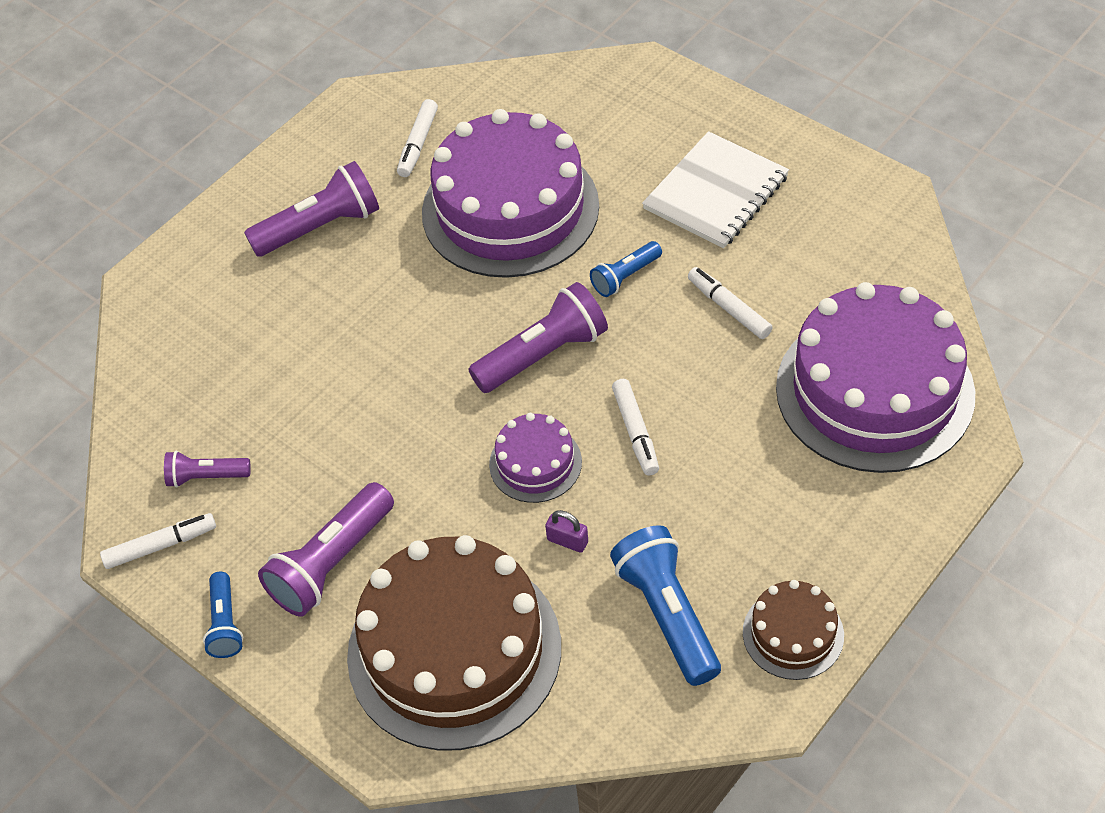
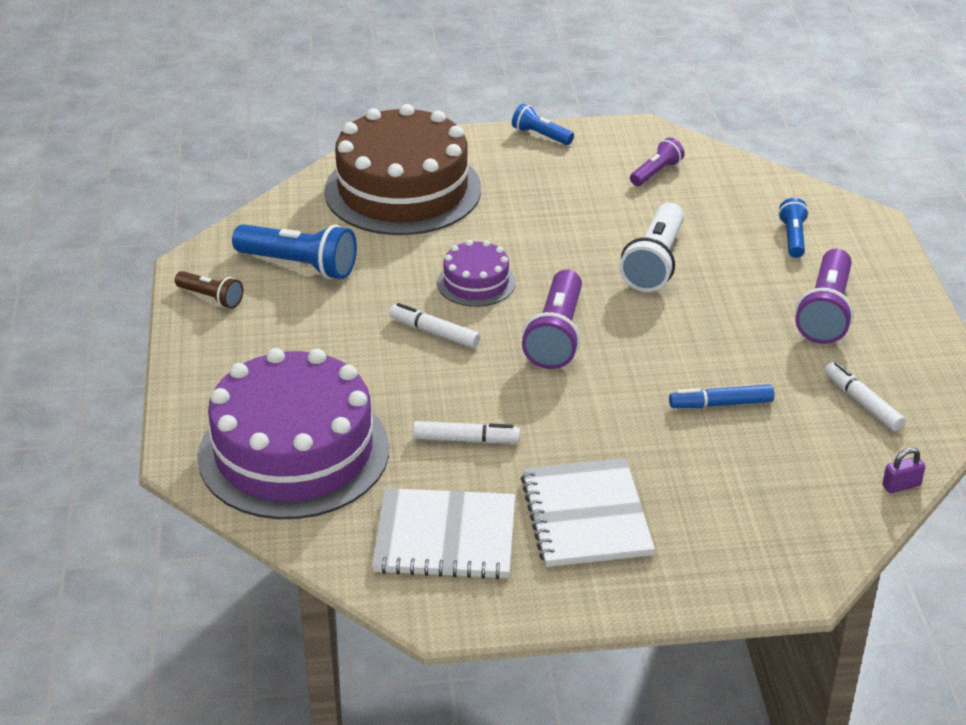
camera: 130 degrees right, 15 degrees down
(161, 546) = (627, 139): white marker -> none
(331, 563) = (525, 182): purple flashlight -> none
(366, 370) = (655, 263): none -> white flashlight
(510, 209) = (721, 404): purple cake -> blue marker
(567, 541) = (403, 262): purple padlock -> purple padlock (901, 485)
(625, 277) = (570, 413): blue flashlight -> blue flashlight (793, 237)
(793, 634) = (211, 298): brown cake -> brown flashlight
(831, 241) = (445, 537): none -> white notebook

